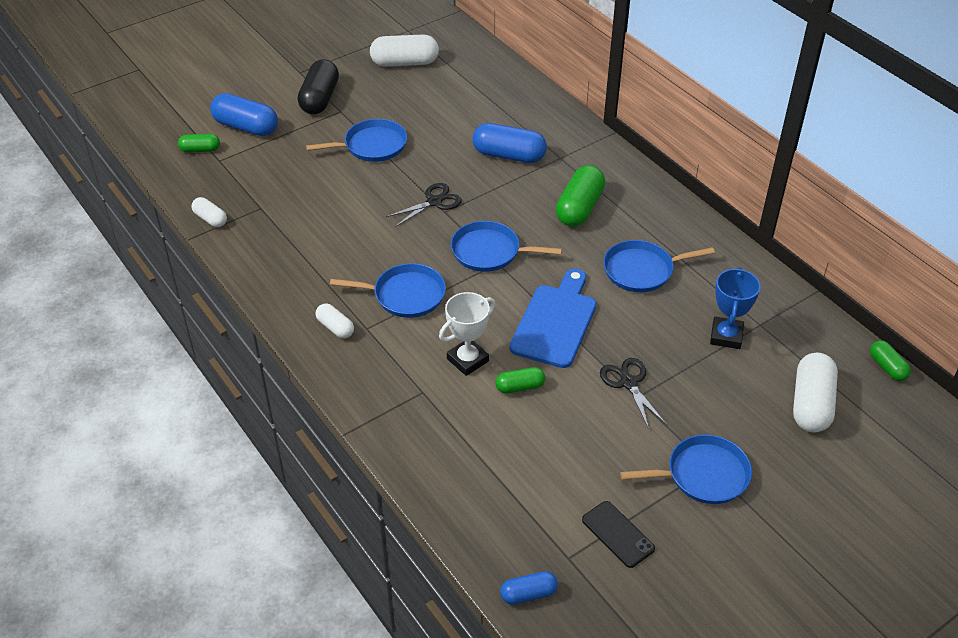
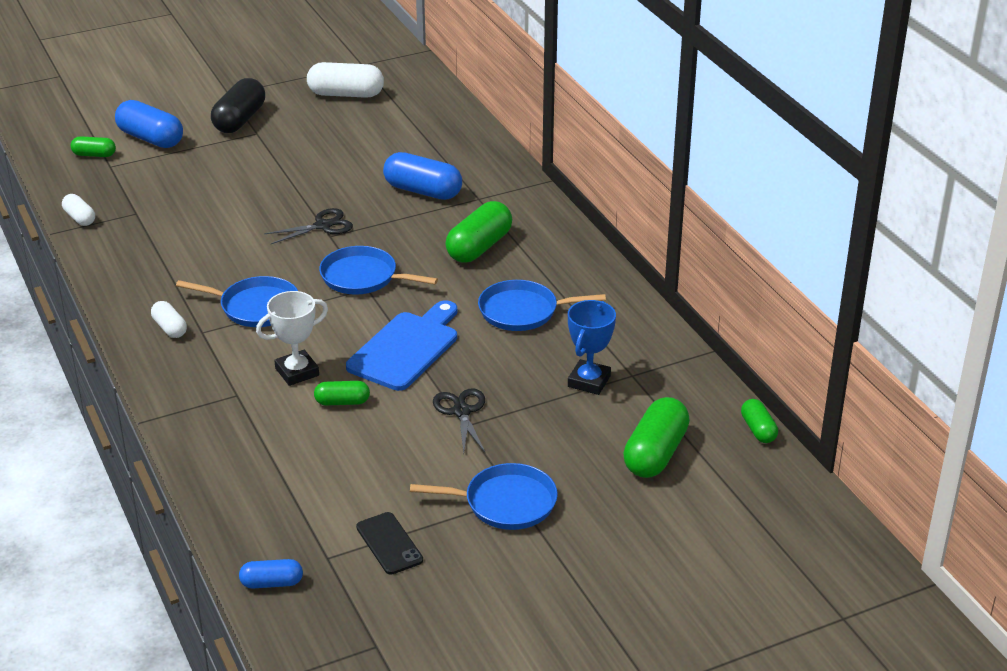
camera: 10 degrees right, 10 degrees down
(372, 146) = (277, 168): blue pan -> none
(811, 404) = (655, 454): white capsule -> green capsule

